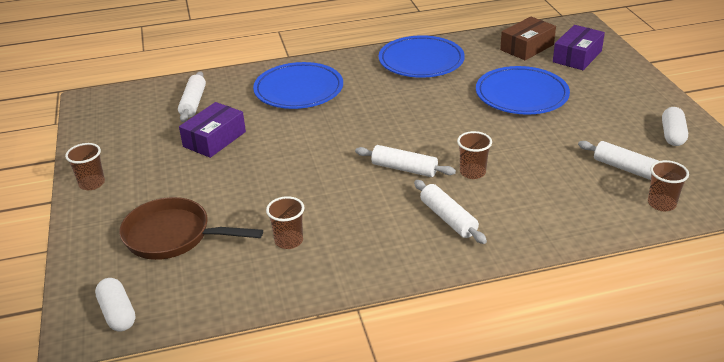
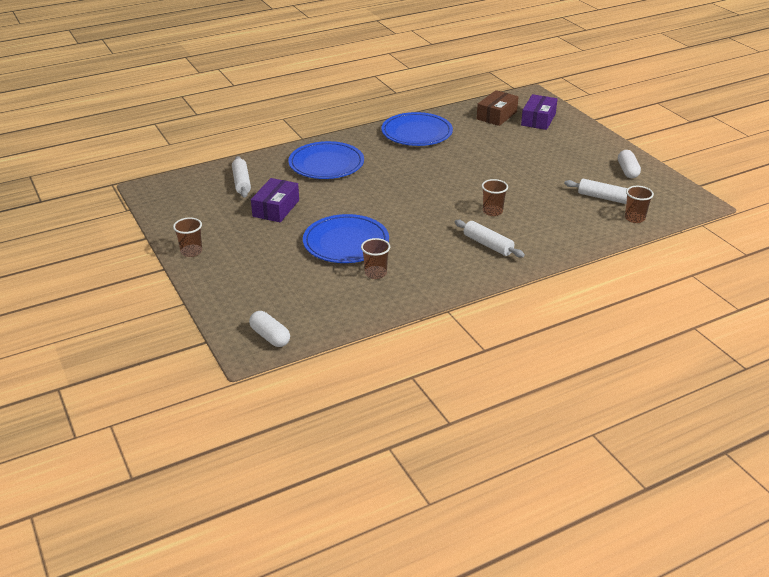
camera: 15 degrees left, 0 degrees up
(173, 236) = (283, 281): brown pan -> none
(404, 169) = (439, 214): white rolling pin -> none
(521, 95) = (507, 152): blue plate -> blue plate (346, 243)

